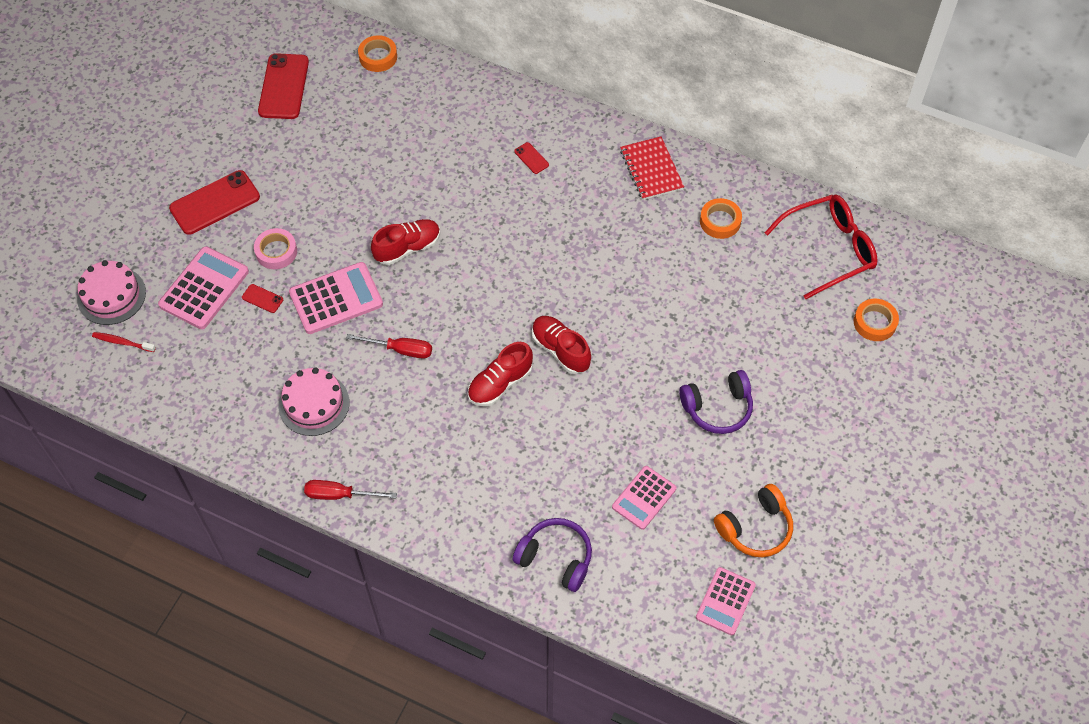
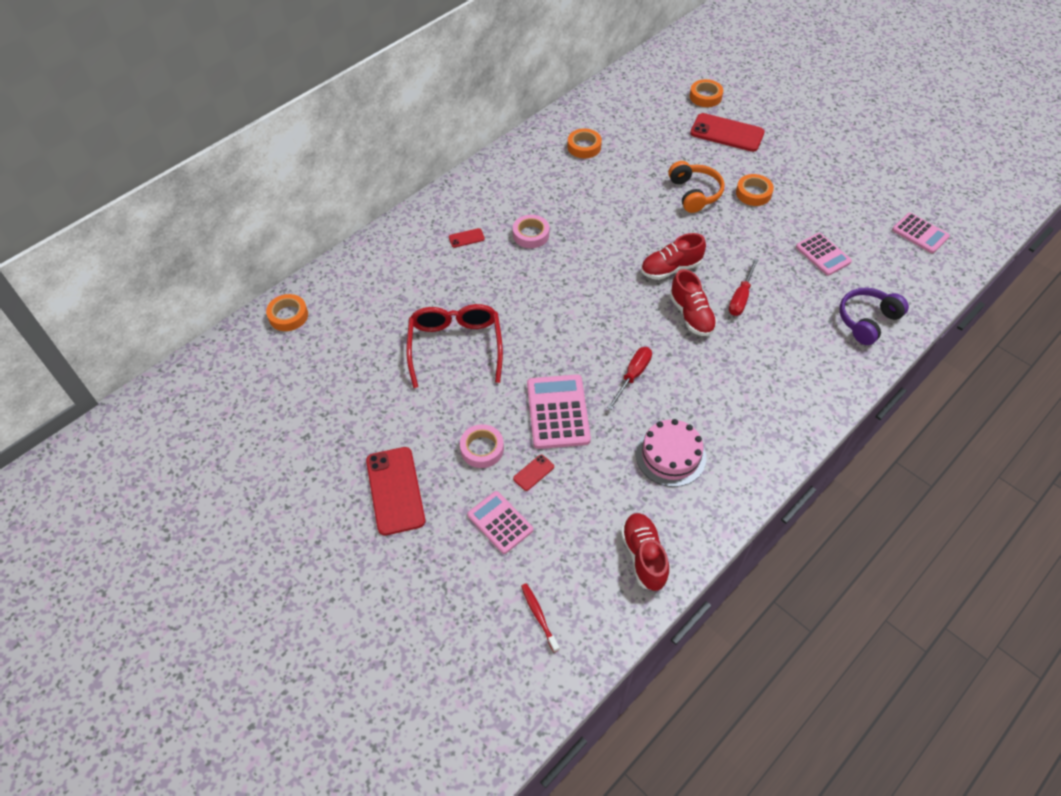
camera: 70 degrees left, 5 degrees down
(111, 295) = (472, 616): pink cake -> none
(122, 342) = (539, 616): red toothbrush -> red toothbrush turned 120 degrees clockwise
(204, 288) = (500, 522): pink calculator -> pink calculator, size x0.66
(284, 87) = (278, 399): red phone -> red phone (727, 133)
(340, 495) = (774, 457): red screwdriver -> red screwdriver (741, 297)
(407, 248) = (523, 345): red shoe -> red shoe (644, 556)
(559, 211) = (531, 235): none -> pink tape
(651, 170) = (516, 170): red notebook -> none
(717, 408) = (753, 193): purple headphones -> orange tape
(755, 528) = (861, 201): orange headphones -> orange headphones (694, 193)
(829, 249) = (634, 100): red glasses -> red glasses (455, 346)

